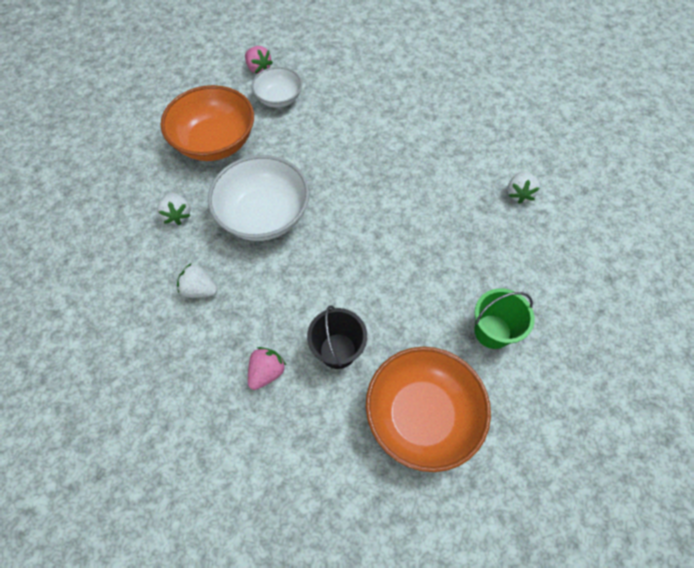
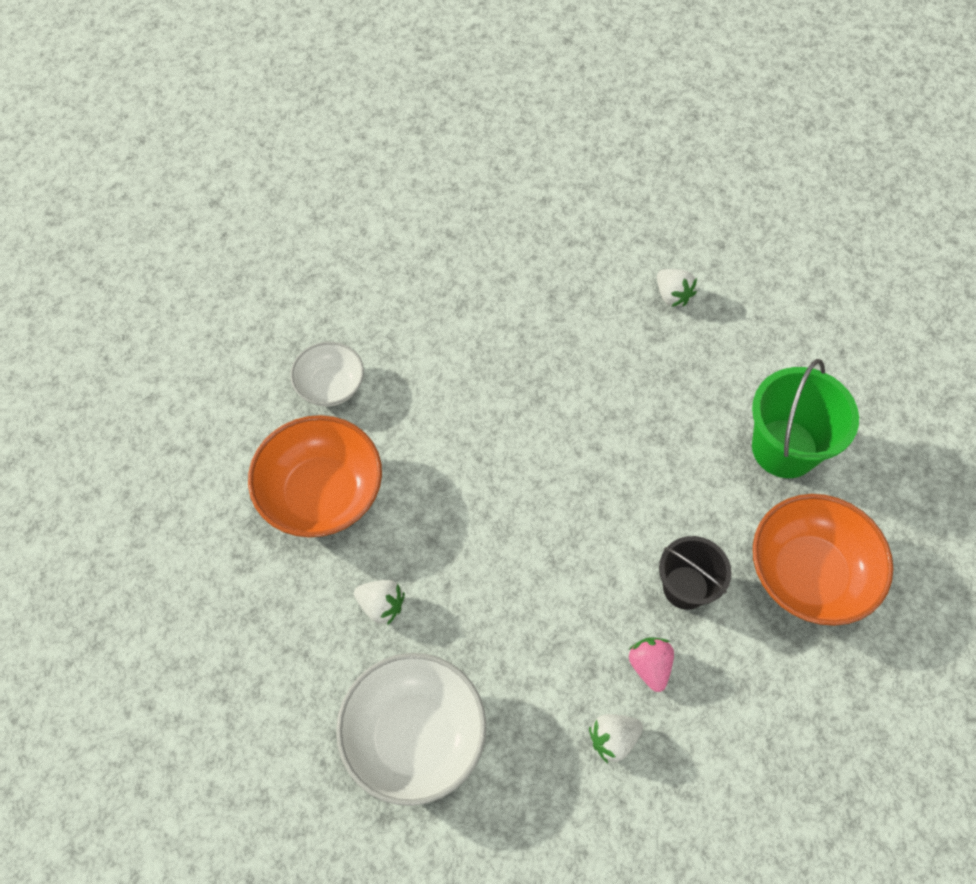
camera: 45 degrees left, 0 degrees up
(200, 289) = (498, 655): white strawberry -> white strawberry (613, 739)
(258, 69) = (264, 369): pink strawberry -> none
(264, 215) = (469, 525): white bowl -> white bowl (414, 737)
(492, 331) = (784, 448): green bucket -> green bucket, size x1.53

